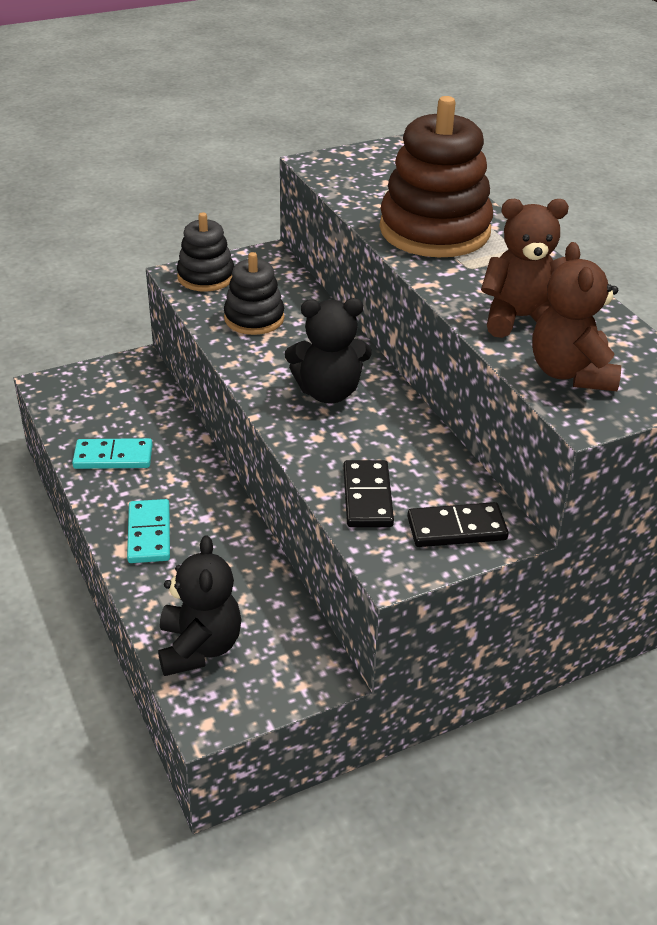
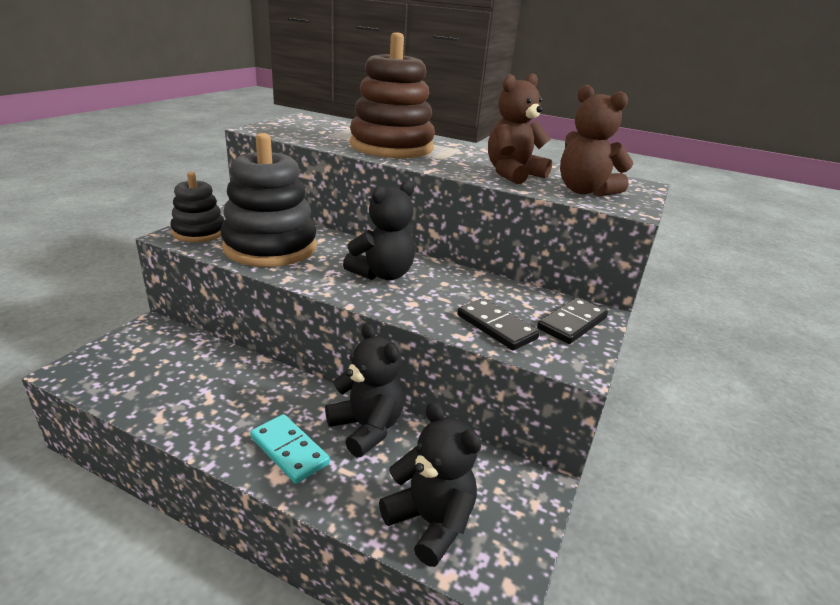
camera: 40 degrees left, 10 degrees down
(113, 457) = (193, 404): turquoise domino -> none
(229, 546) = (366, 428): none -> black teddy bear
(254, 318) = (270, 247): black stacking toy -> black stacking toy, size x1.76

